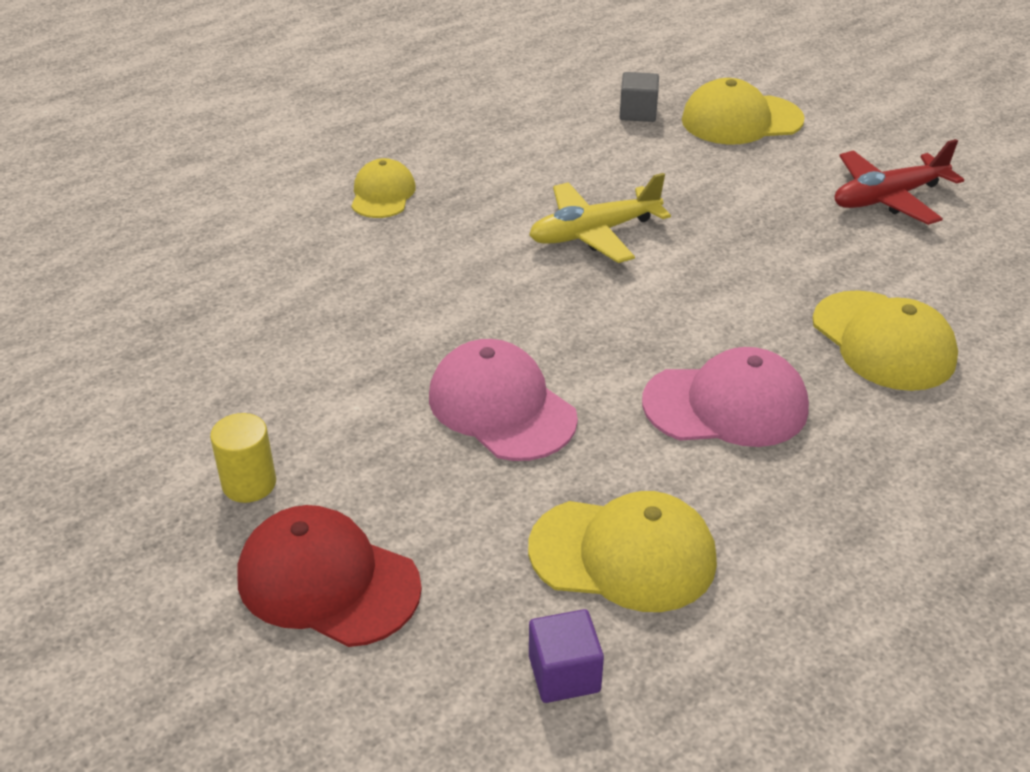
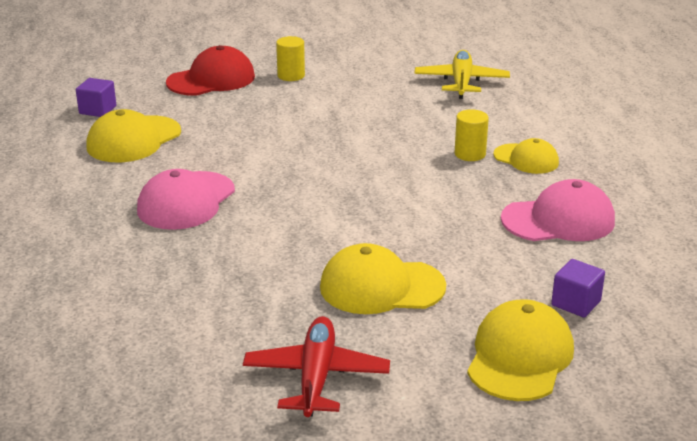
camera: 120 degrees right, 10 degrees down
(401, 233) = (470, 154): none -> yellow cylinder
(501, 407) = (268, 140): pink cap -> pink cap (558, 220)
(594, 233) = (403, 218): yellow plane -> yellow plane (461, 82)
(638, 113) = (576, 303): grey cube -> purple cube
(883, 341) = (164, 280): yellow cap -> yellow cap (381, 287)

